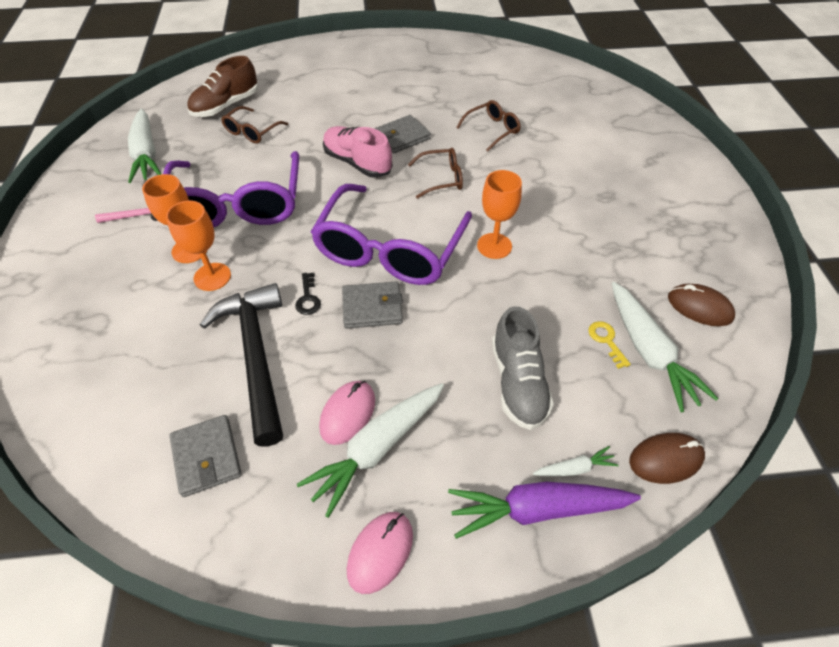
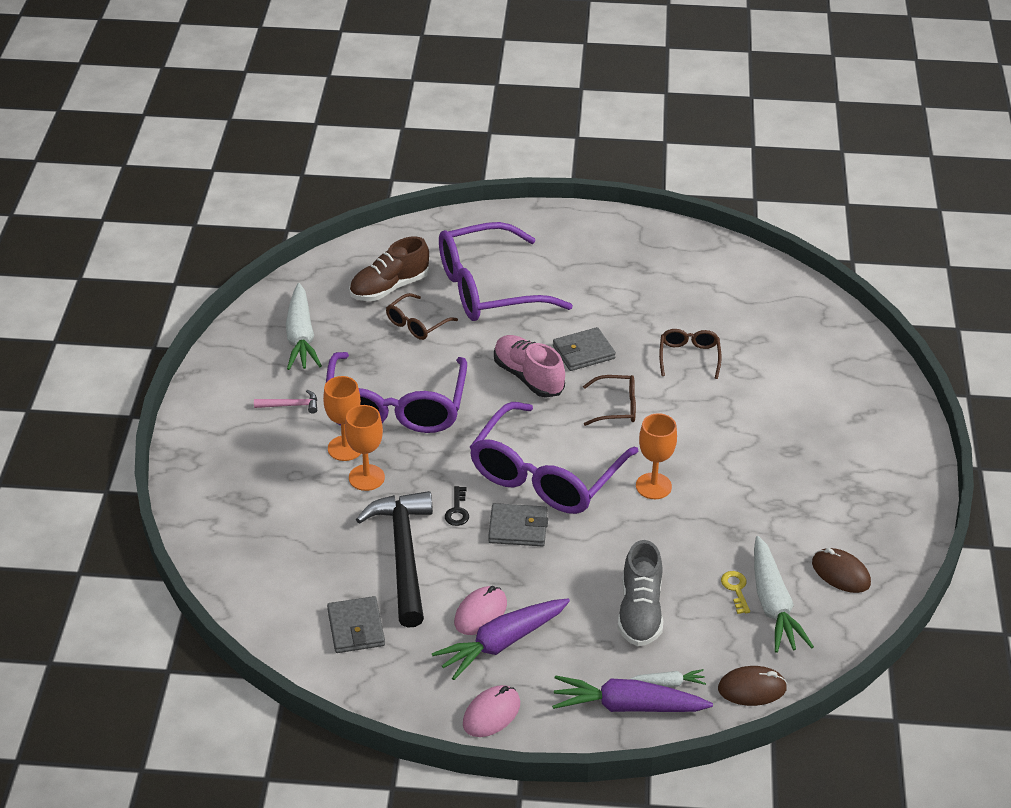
camera: 10 degrees right, 10 degrees down
(311, 97) = (488, 288): none -> purple glasses
(377, 448) = (502, 643): white carrot -> purple carrot
(492, 130) = (689, 357): brown glasses -> brown glasses turned 60 degrees counterclockwise

